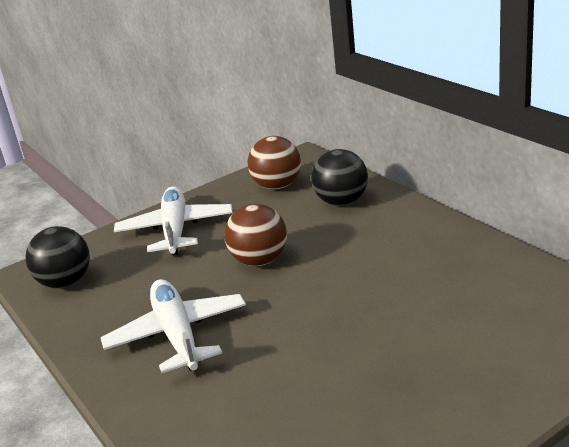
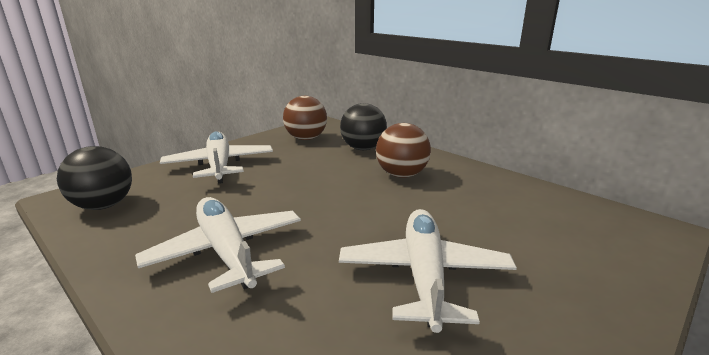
camera: 15 degrees left, 5 degrees down
(260, 261) = (303, 187): brown ball -> brown ball (401, 175)
(350, 362) = (424, 275): none -> white plane

